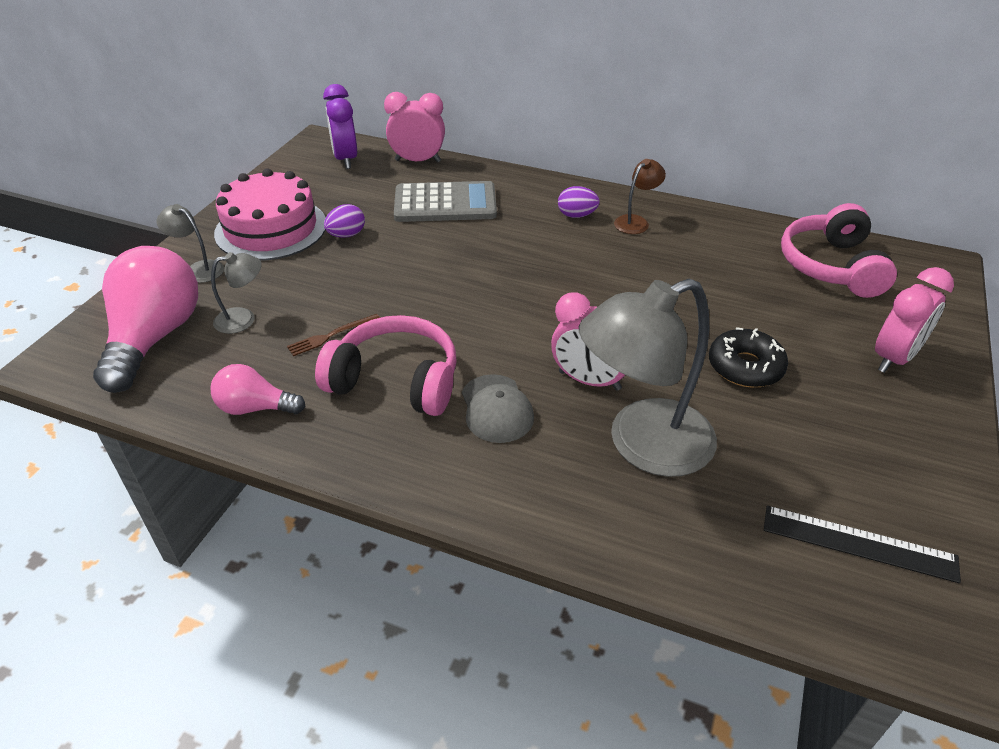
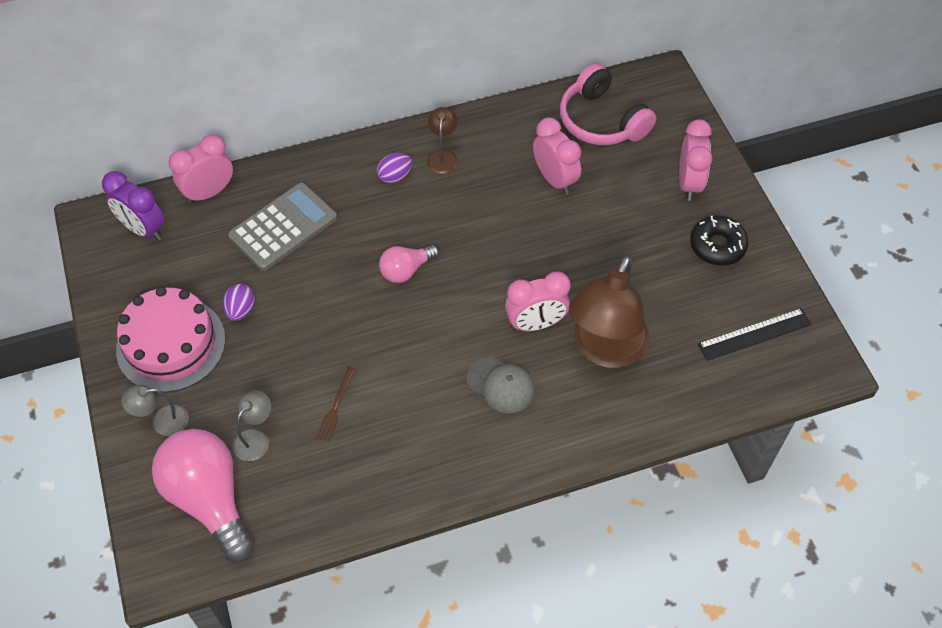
camera: 40 degrees left, 15 degrees up
(255, 408) = (351, 496): pink light bulb -> pink light bulb (406, 270)
(396, 381) = (418, 410): pink headphones -> none
(642, 445) = (604, 349): grey lamp -> brown lamp
(732, 285) = (554, 179): none -> pink clock
(745, 367) = (614, 248): black donut -> black donut (717, 246)

